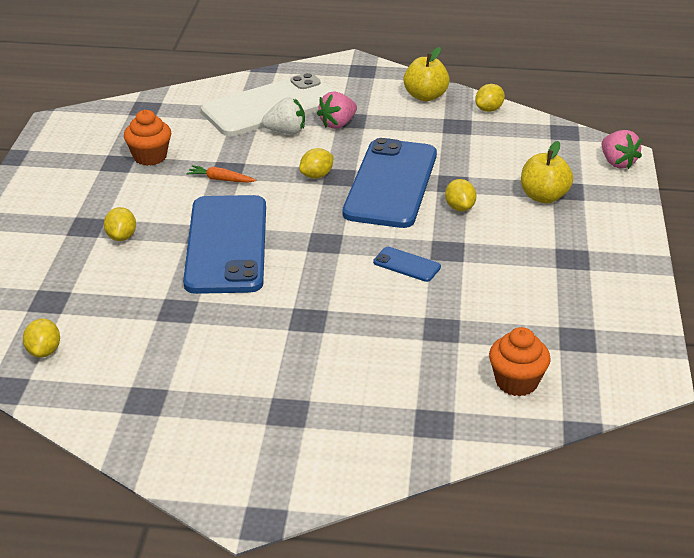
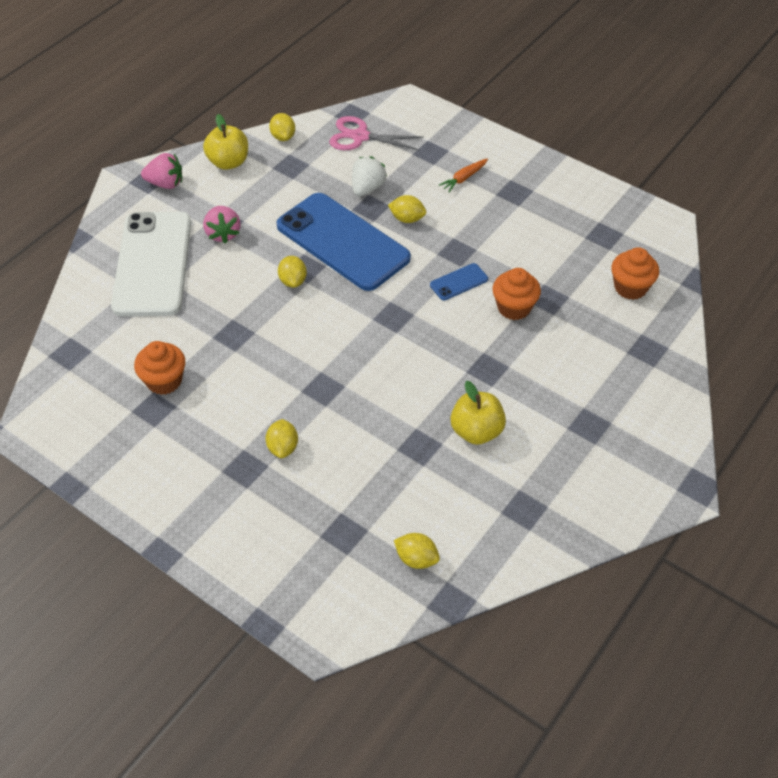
camera: 60 degrees left, 15 degrees up
(121, 237) = (283, 447): yellow lemon -> yellow lemon turned 60 degrees clockwise
(221, 179) = (246, 345): orange carrot -> orange carrot (464, 178)
(226, 244) = (350, 379): blue phone -> none
(286, 132) = (205, 271): white strawberry -> white strawberry (367, 188)
(406, 310) = (514, 308): none -> orange cupcake
(539, 146) = (360, 136): none -> pink scissors
(543, 197) = (429, 168): yellow apple -> yellow apple (476, 431)
(617, 163) = (416, 109): pink strawberry -> pink strawberry (165, 184)

